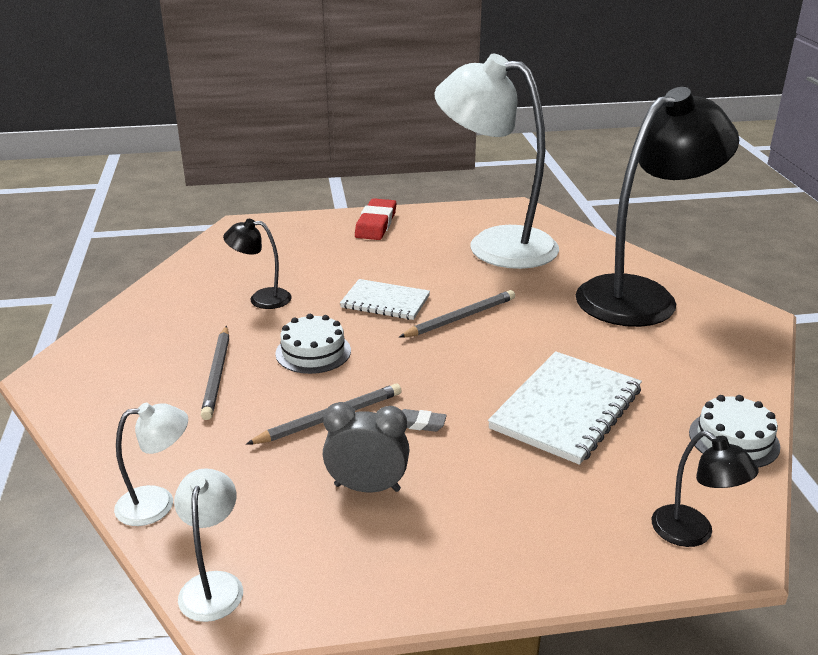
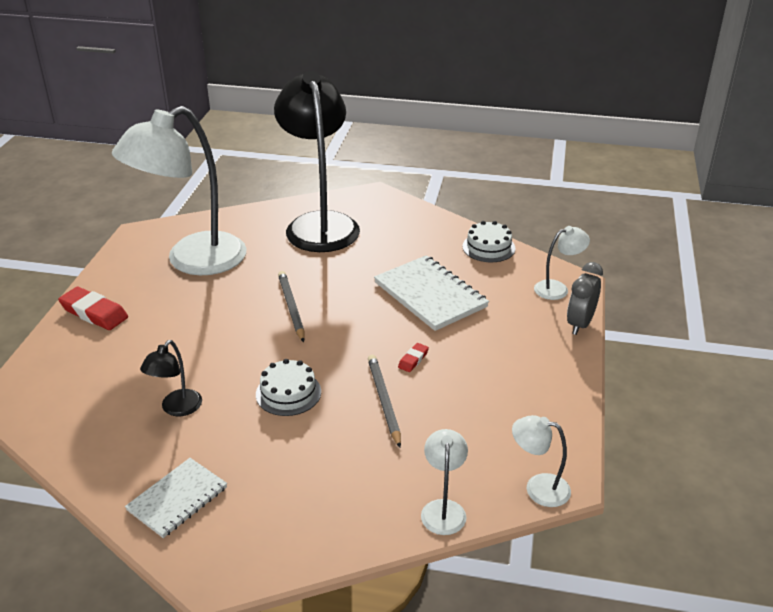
camera: 70 degrees left, 5 degrees up
(217, 374) = (286, 454): grey pencil -> none
(367, 487) = (470, 399): grey clock -> grey clock (580, 324)
(385, 302) = (239, 338): white notebook -> white notebook (177, 499)
(420, 424) = (413, 359): grey eraser -> red eraser
(692, 533) = (557, 288): black lamp -> white lamp

